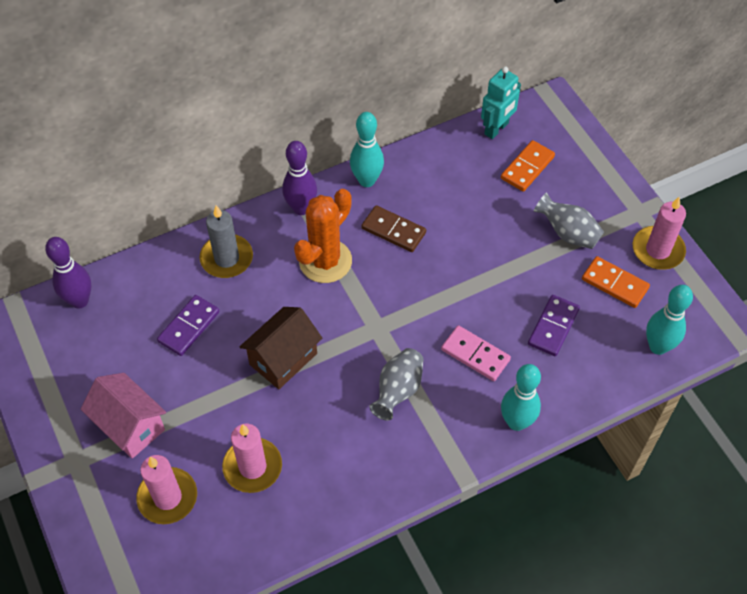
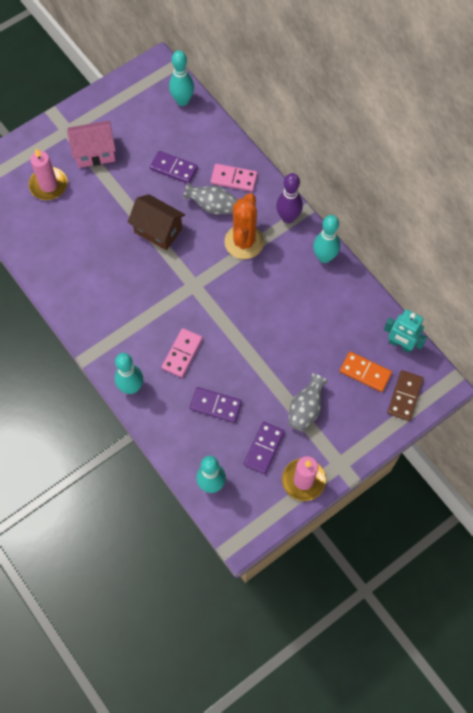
camera: 80 degrees right, 10 degrees up
(79, 301) = (182, 101): purple bowling pin -> turquoise bowling pin
(130, 426) = (94, 153): pink house -> pink house turned 45 degrees clockwise
(226, 258) = (234, 179): grey candle -> pink domino
(252, 467) = (75, 228): pink candle -> none
(325, 261) = (244, 242): orange cactus -> orange cactus turned 75 degrees clockwise
(393, 231) = (281, 283): brown domino -> brown domino (405, 396)
(398, 390) = (145, 306): grey vase -> grey vase (212, 206)
(615, 283) = (264, 448): orange domino -> purple domino

